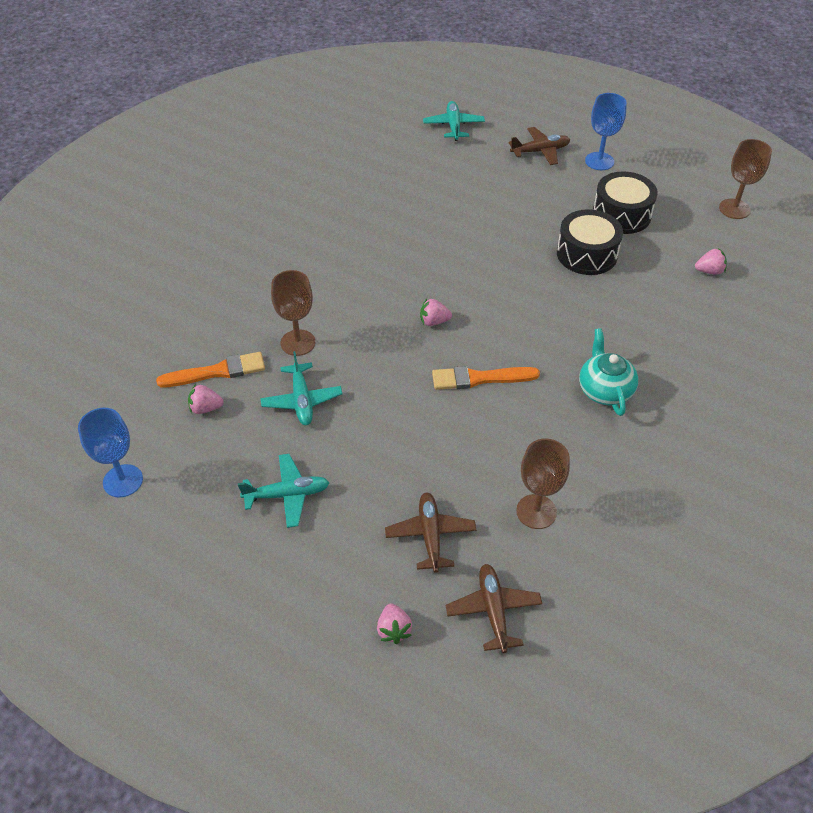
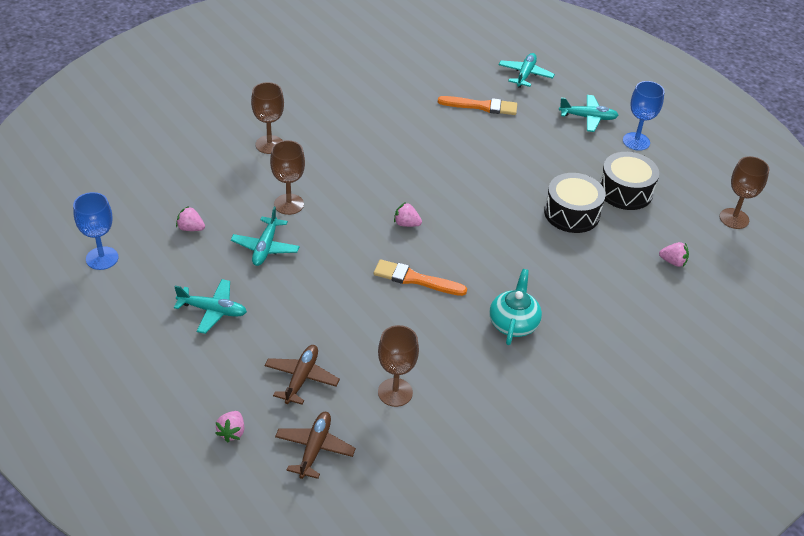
camera: 20 degrees right, 5 degrees down
(217, 372) = (215, 205): orange brush -> orange brush (481, 106)
(237, 283) = (269, 144): none -> brown goblet
(540, 151) = (588, 117): brown plane -> turquoise plane

